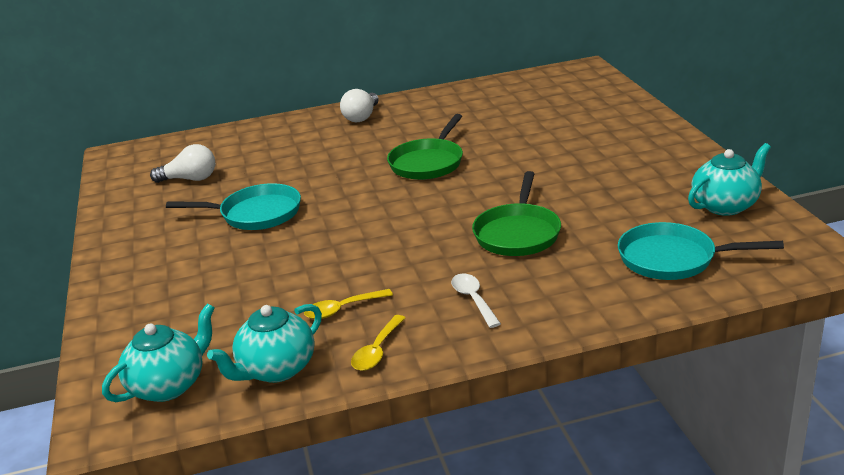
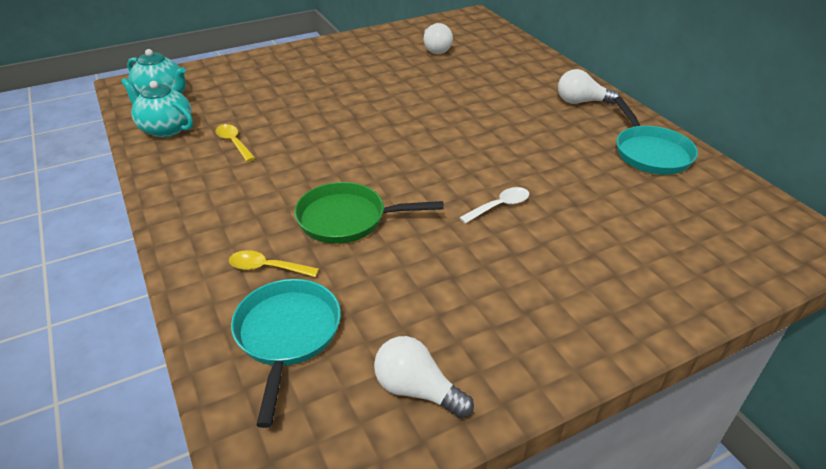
camera: 75 degrees right, 10 degrees up
(255, 214) = (381, 84): turquoise pan -> turquoise pan (650, 152)
(377, 351) = (174, 165): yellow spoon -> yellow spoon (267, 268)
(428, 162) = (489, 151): green pan -> none
(473, 299) = (234, 203): white spoon -> white spoon (499, 206)
(725, 205) = (417, 390): turquoise teapot -> white light bulb

